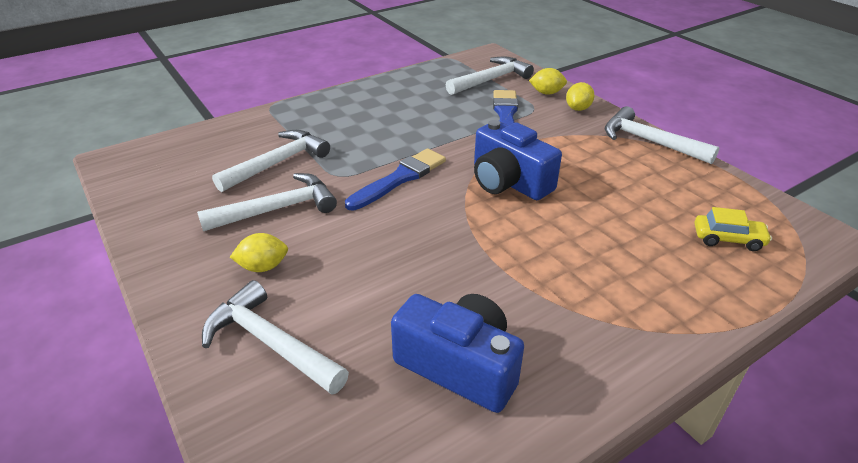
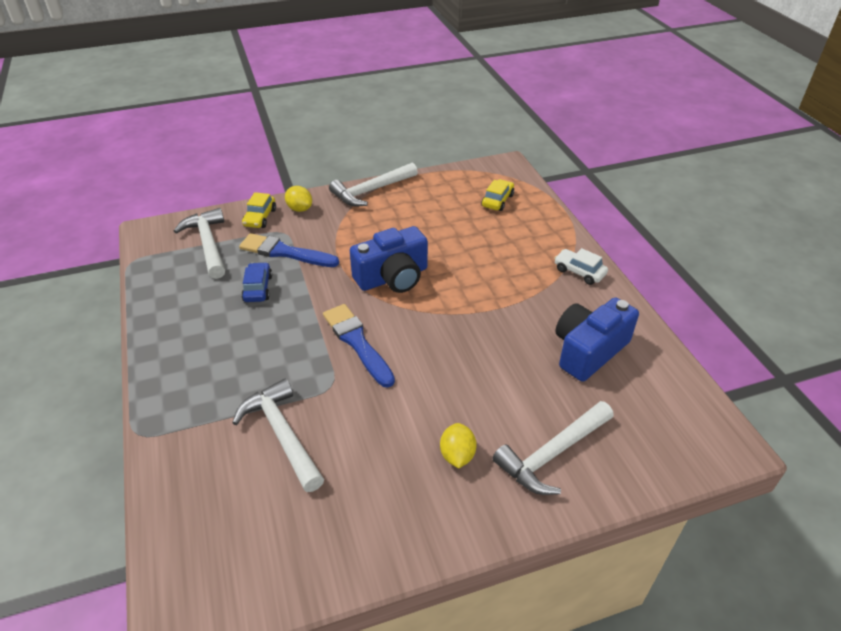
camera: 75 degrees left, 5 degrees up
(278, 209) = (370, 439): white hammer -> none
(447, 114) = (258, 288): none -> blue car
(546, 93) = (260, 218): yellow lemon -> yellow car
(628, 342) = (579, 272): none -> white car

